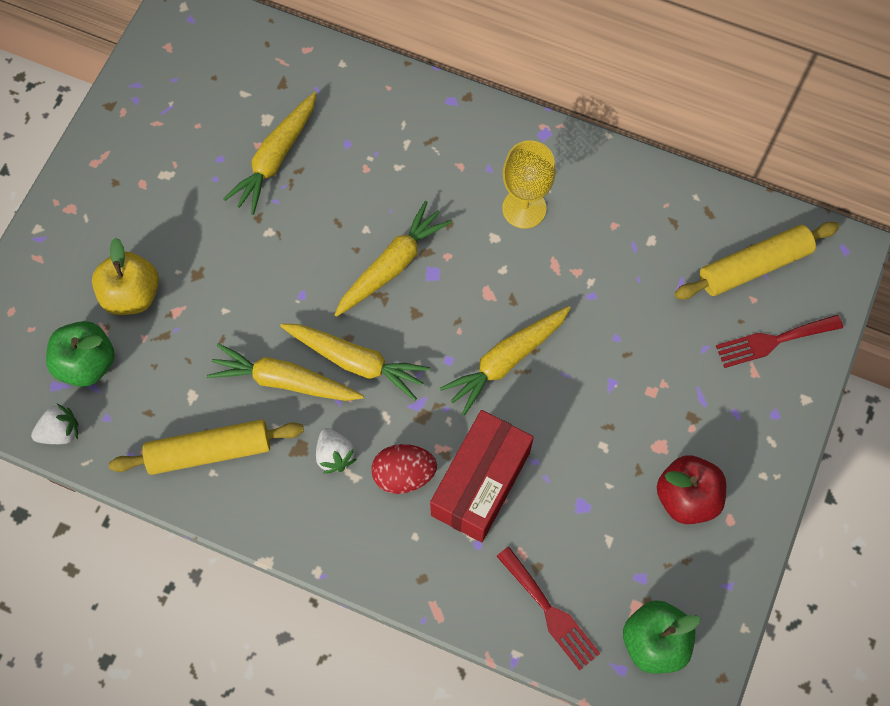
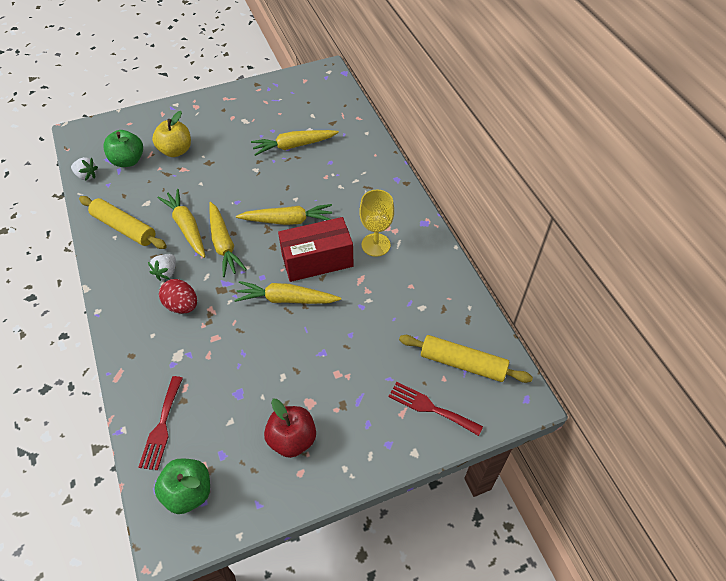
camera: 45 degrees right, 15 degrees down
(480, 483) = (207, 340): red box -> red box (317, 260)

